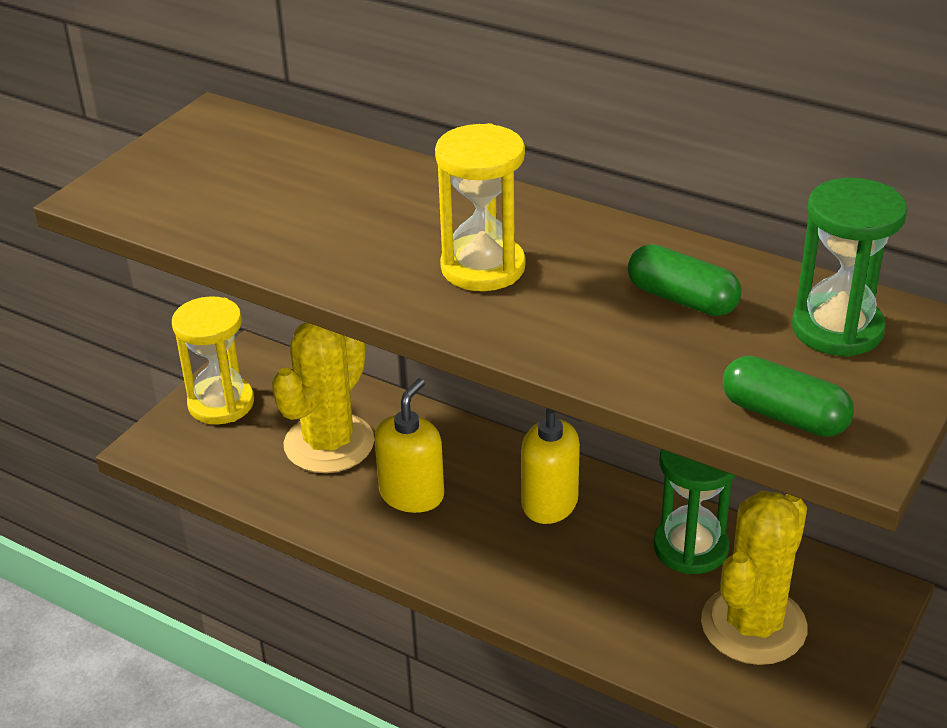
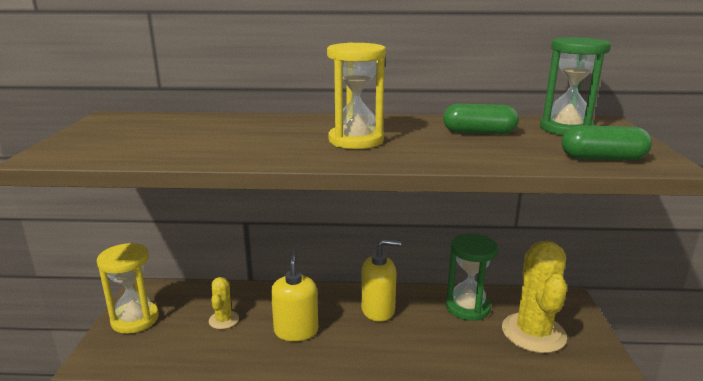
camera: 30 degrees left, 15 degrees down
(329, 444) = (224, 320): yellow cactus -> yellow cactus, size x0.50

